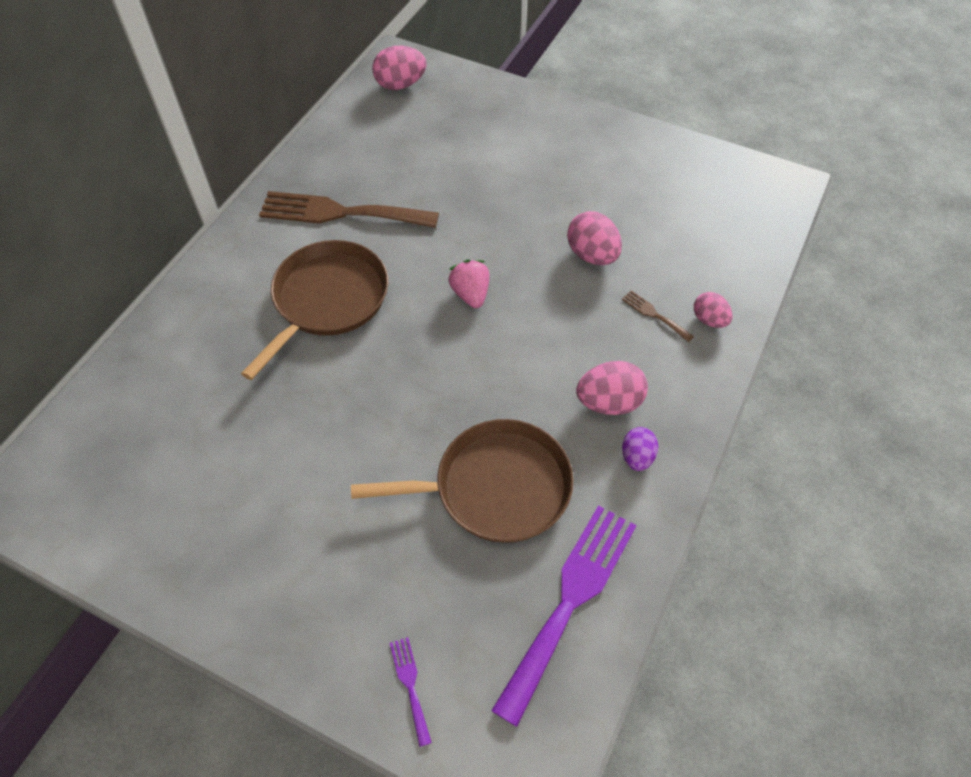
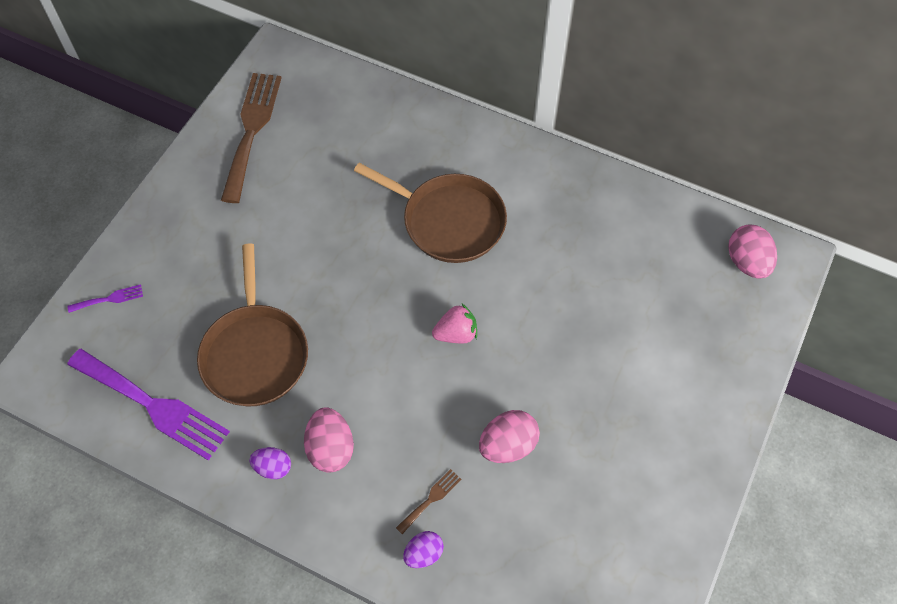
camera: 90 degrees right, 5 degrees up
(340, 213) = (554, 222): brown fork -> brown fork (251, 130)
(709, 320) = (423, 554): pink egg -> purple egg

